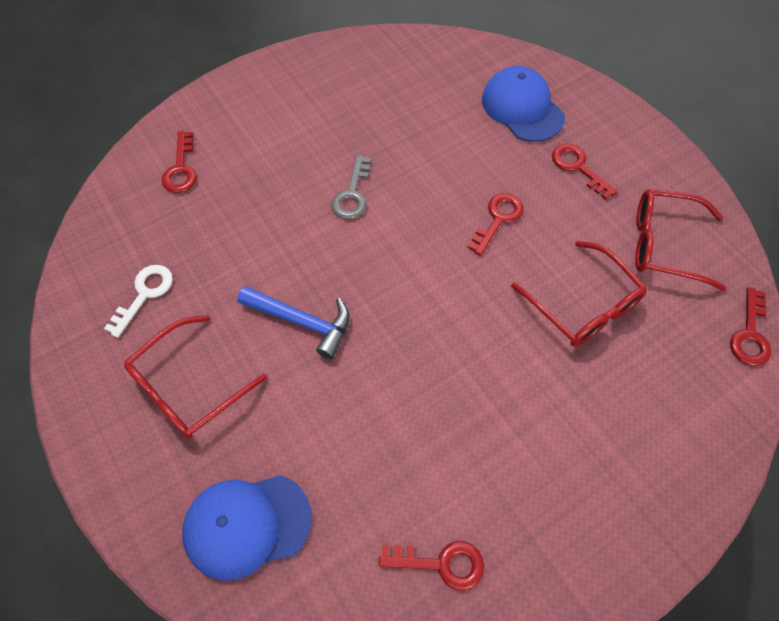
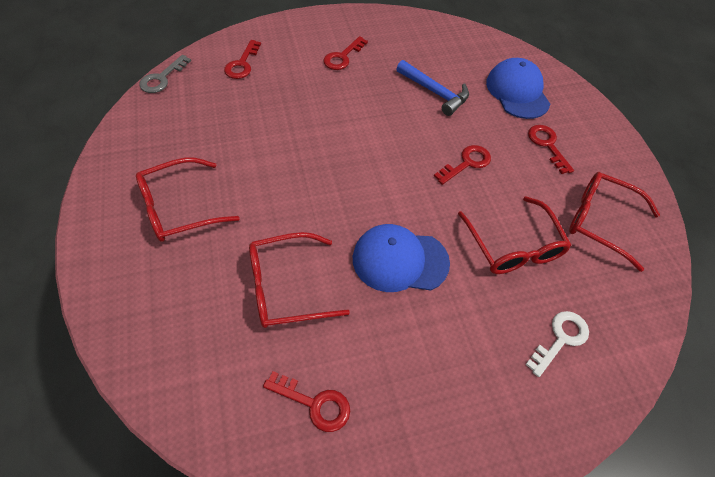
camera: 15 degrees right, 5 degrees down
(145, 294) = (178, 137): white key -> white key (560, 339)
(247, 525) = (176, 320): blue cap -> blue cap (399, 260)
(302, 322) = (283, 190): blue hammer -> blue hammer (435, 92)
(352, 194) = (359, 114): grey key -> grey key (162, 78)
(355, 441) = (286, 287): none -> red glasses
(750, 334) = (653, 313): red key -> red key (342, 57)

